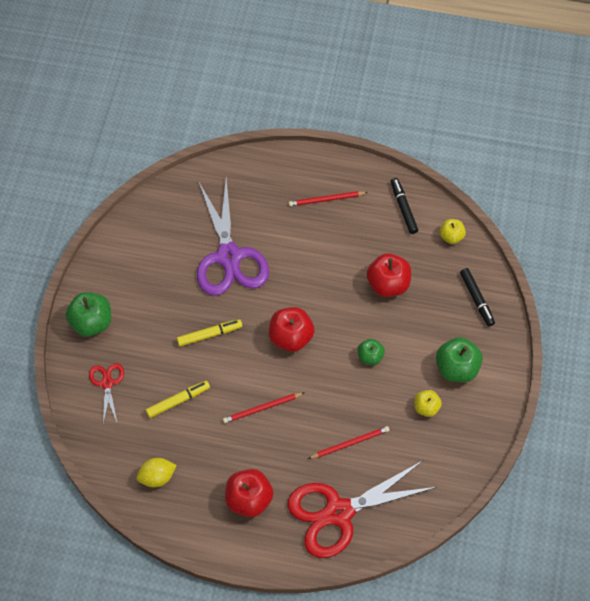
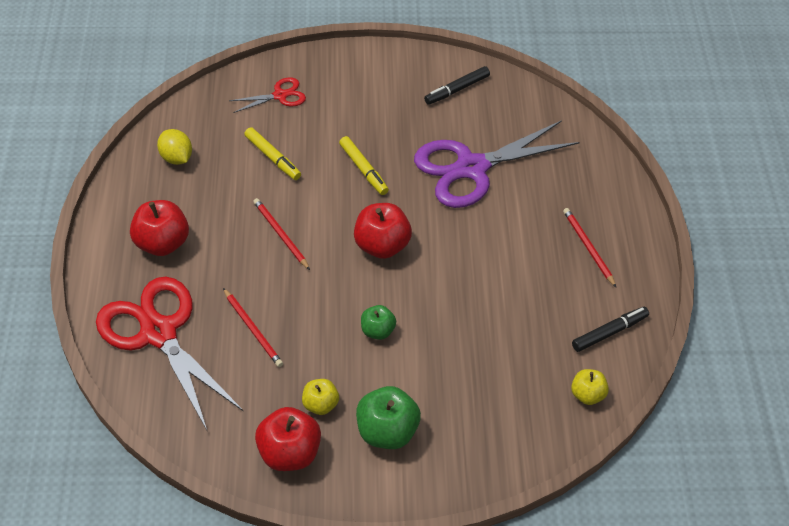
camera: 75 degrees right, 10 degrees down
(91, 322) = (350, 69): green apple -> none
(388, 284) = (488, 333): red apple -> red apple (289, 453)
(476, 299) = (500, 440): black marker -> black marker (457, 90)

